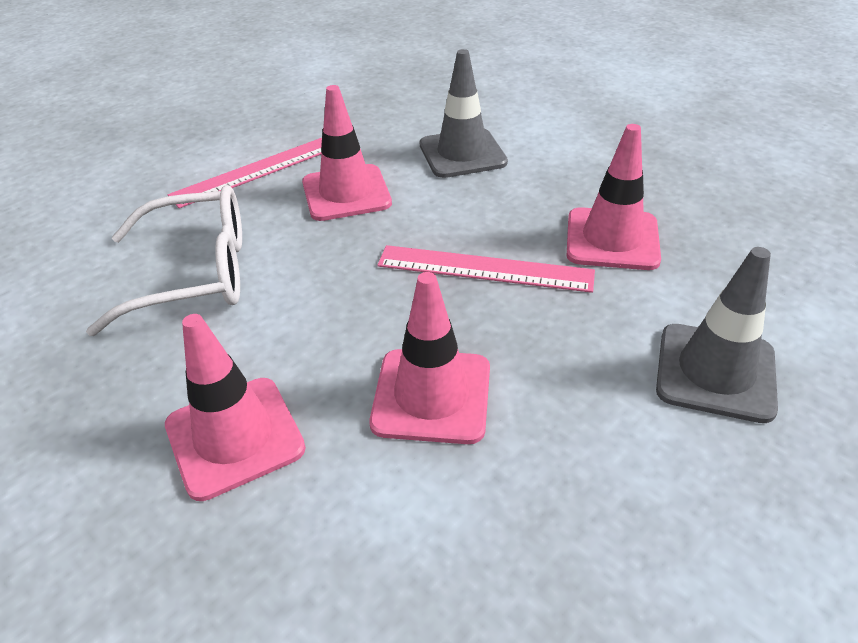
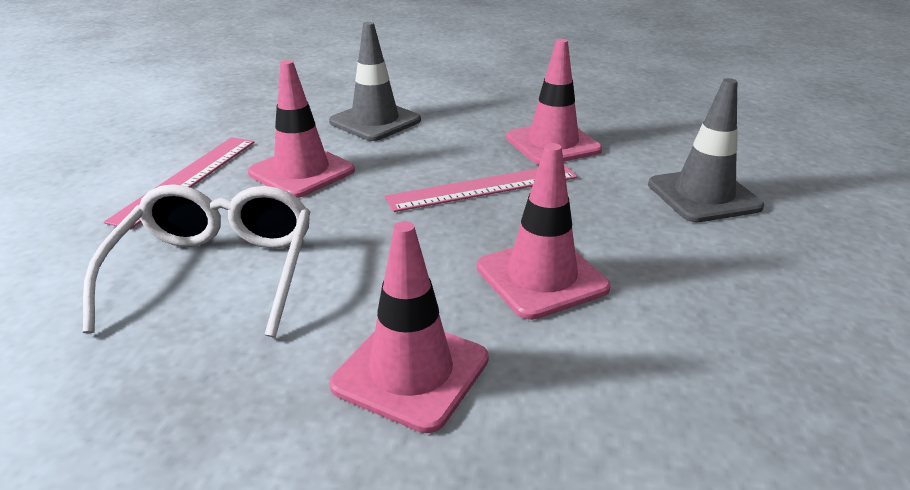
camera: 35 degrees left, 10 degrees down
(196, 273) = (216, 272): white glasses -> white glasses turned 45 degrees counterclockwise

